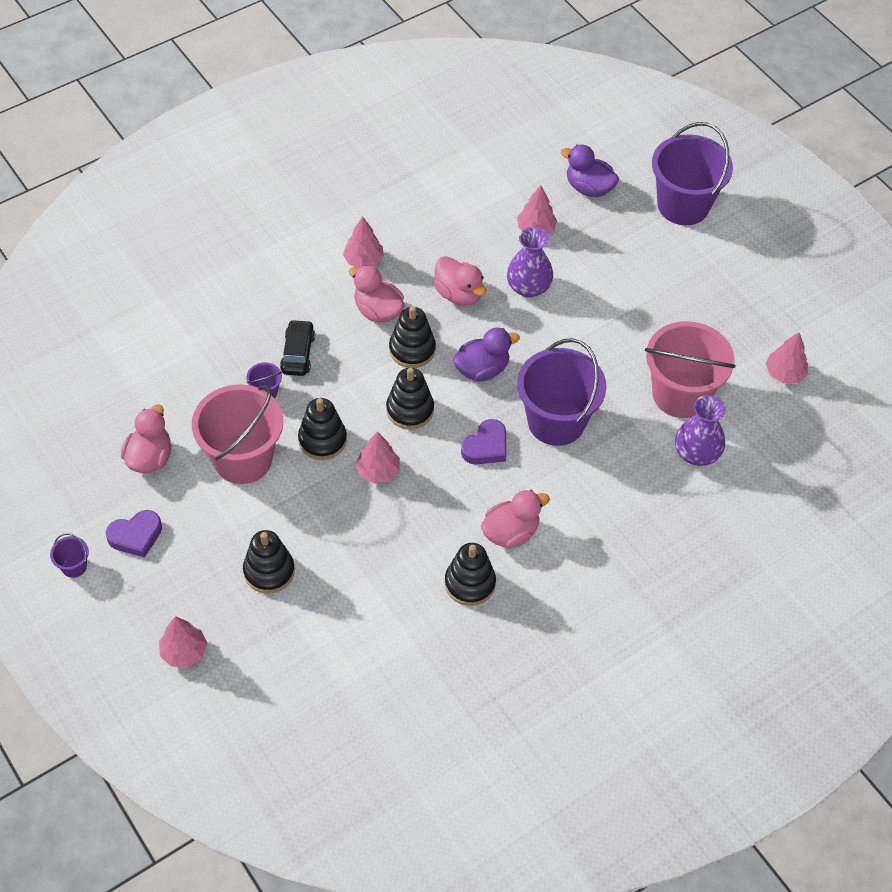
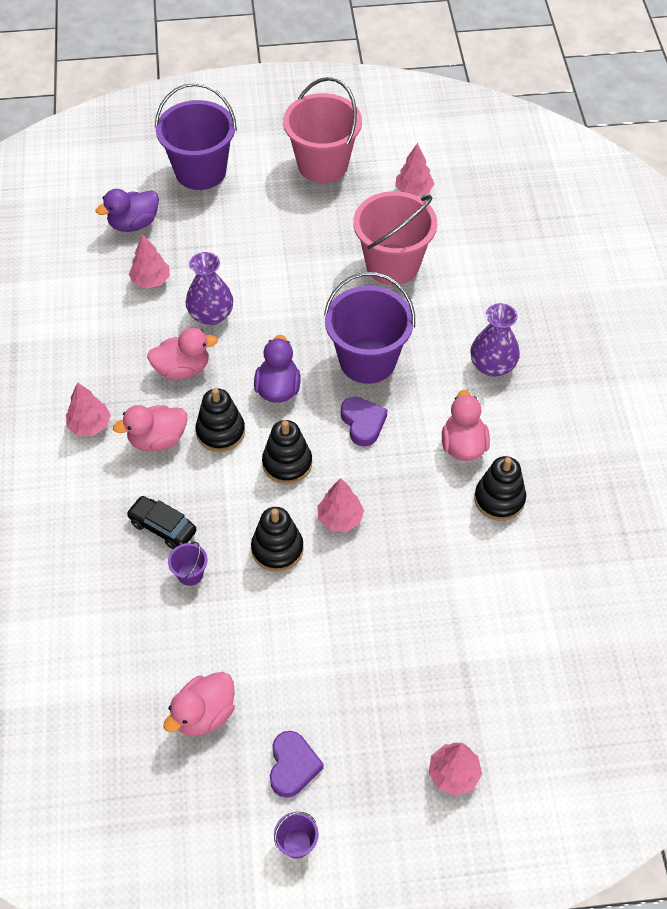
camera: 60 degrees left, 0 degrees up
(150, 457) = (204, 714): pink duck -> pink duck turned 90 degrees counterclockwise
(243, 459) = (258, 628): pink bucket -> pink bucket (323, 164)
(269, 571) = (400, 658): black stacking toy -> none
(696, 453) = (457, 282): purple vase -> purple vase (492, 365)

